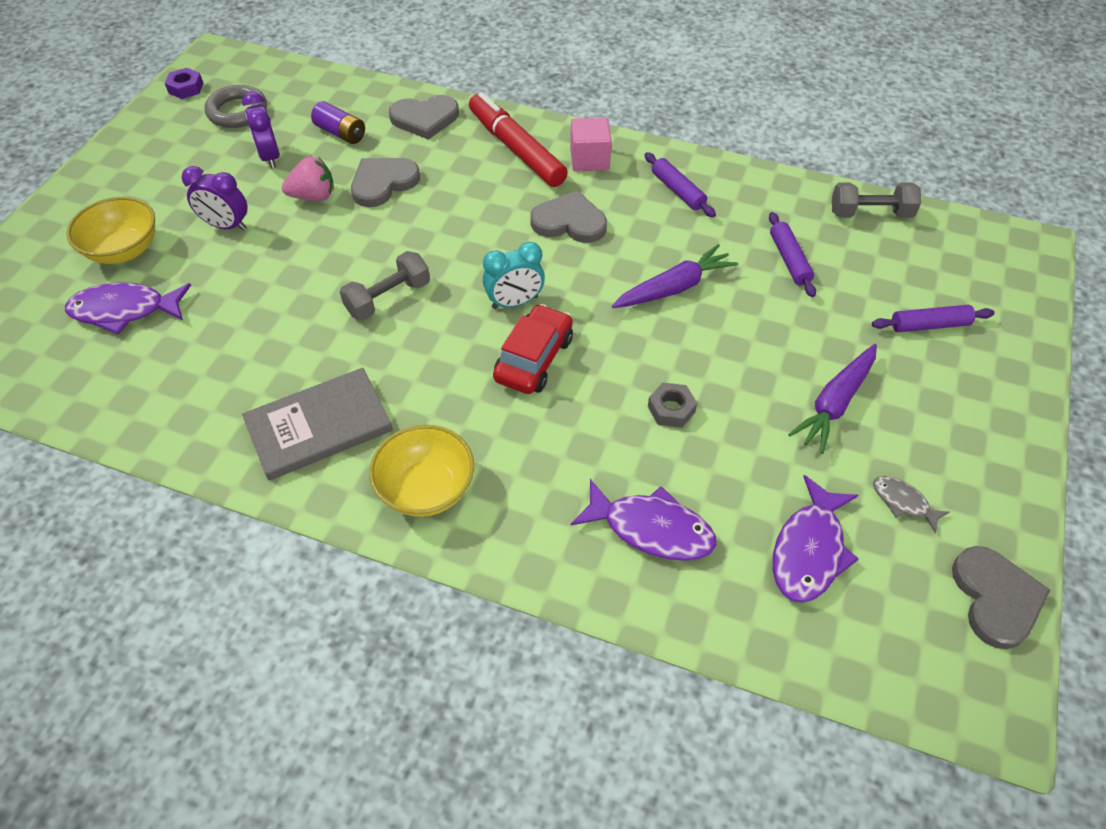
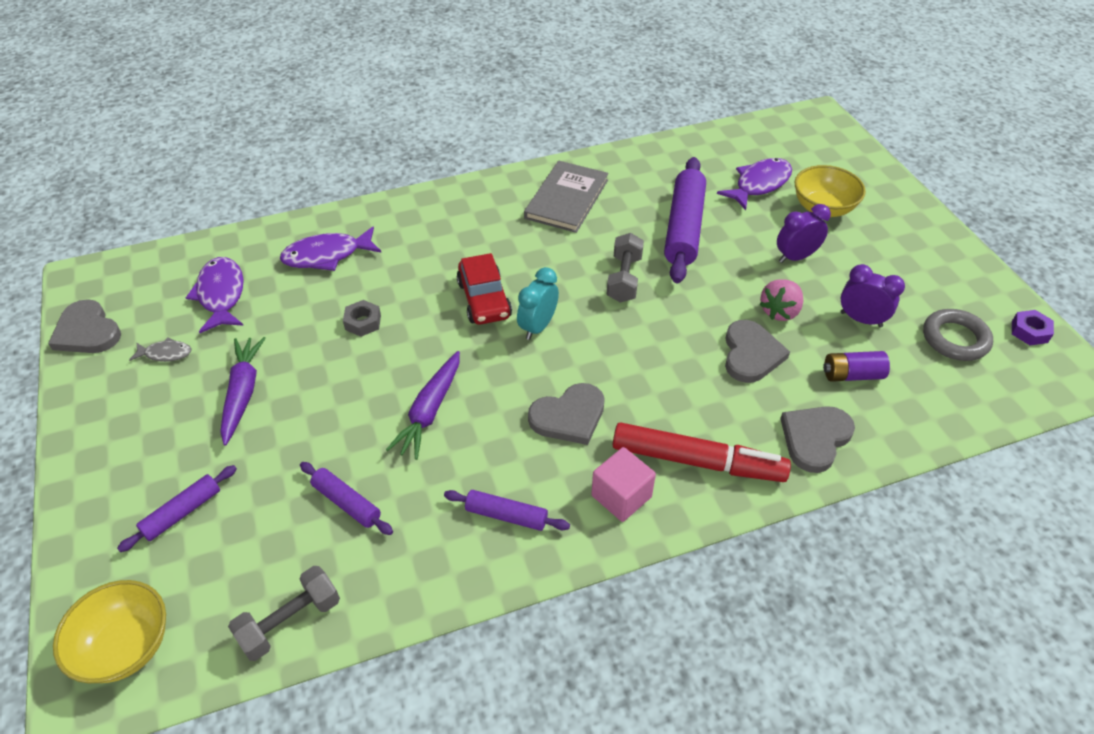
camera: 140 degrees right, 5 degrees down
(265, 312) = (684, 228): none -> purple rolling pin
(426, 489) = (472, 206): yellow bowl -> yellow bowl (126, 646)

